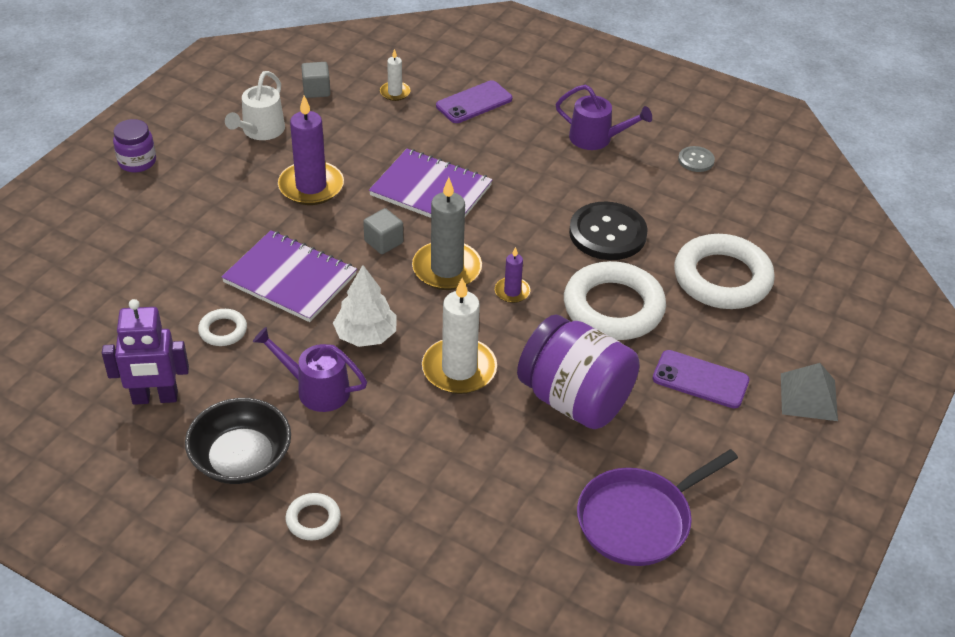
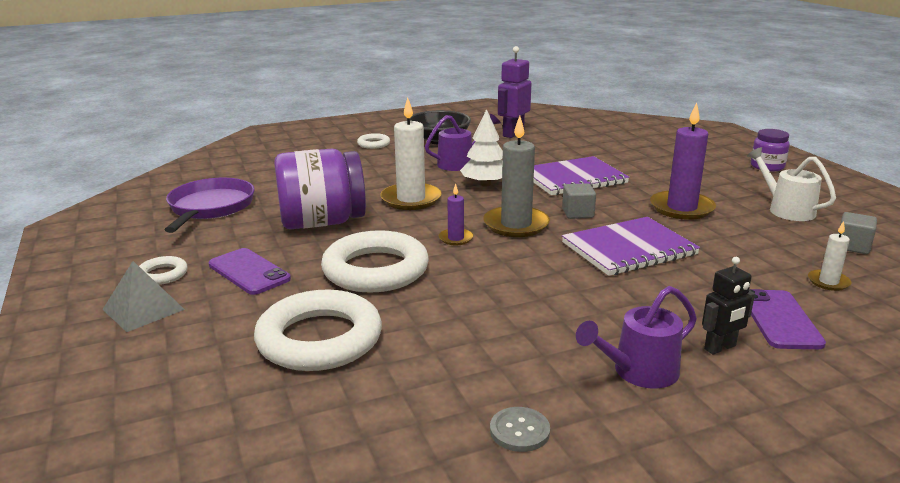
camera: 130 degrees right, 20 degrees down
(223, 330) = (546, 154): white ring -> white ring (162, 274)
(535, 117) = (720, 348): none -> black robot
(607, 233) = (466, 306): black button -> none
(700, 380) = (249, 272): purple phone -> purple phone turned 75 degrees clockwise

